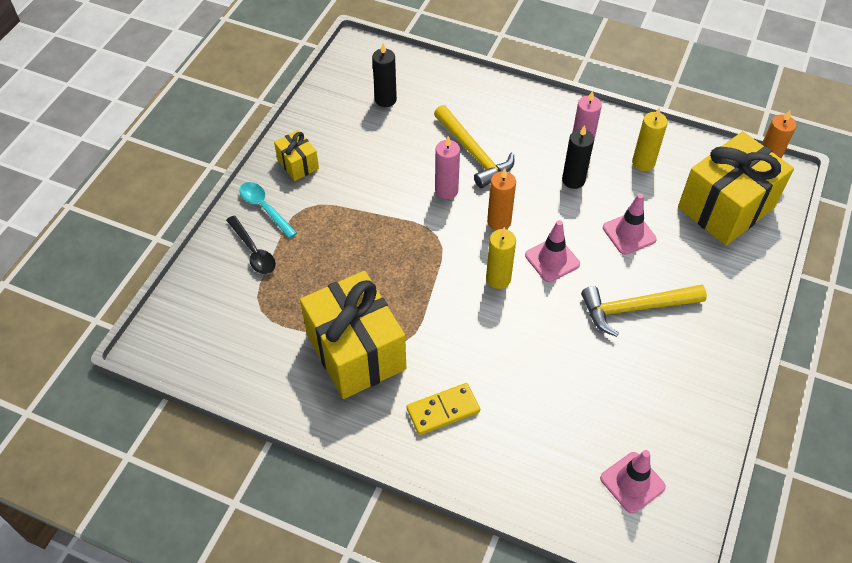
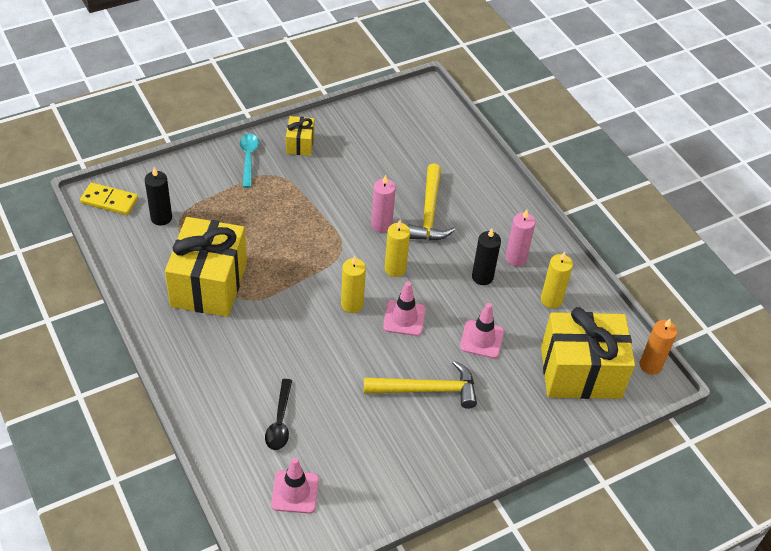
camera: 35 degrees right, 5 degrees down
(253, 251) = (212, 181): black spoon -> black spoon (280, 421)
(385, 100) = (407, 138): black candle -> black candle (161, 218)
(443, 410) = (223, 358): yellow domino -> yellow domino (109, 201)
(499, 222) = (395, 269): orange candle -> yellow candle
(635, 308) = (427, 390): yellow hammer -> yellow hammer turned 150 degrees clockwise

